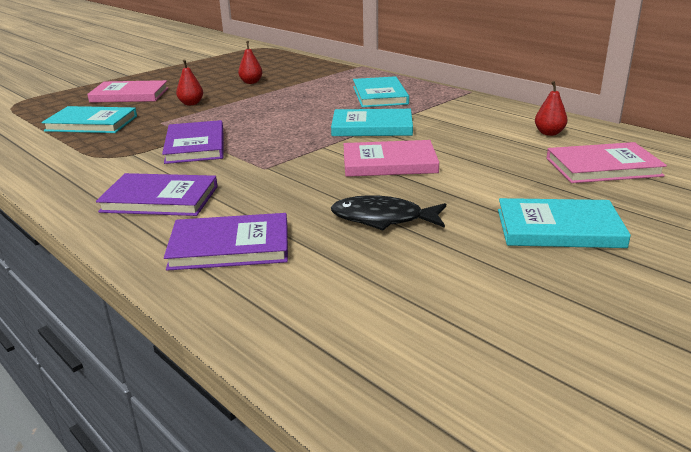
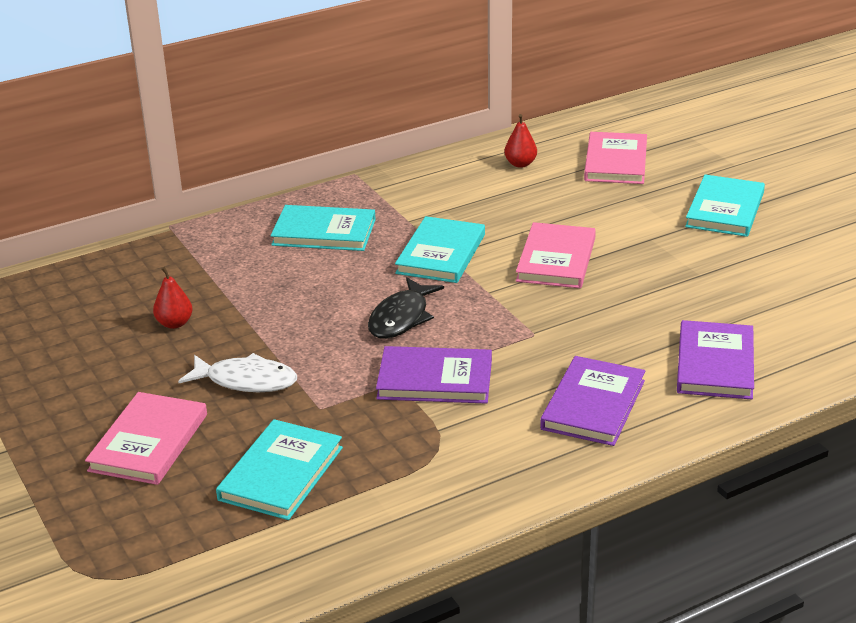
camera: 75 degrees left, 5 degrees up
(191, 103) = (246, 381): red pear -> white fish
(383, 219) = (684, 281): black fish -> black fish (401, 318)

